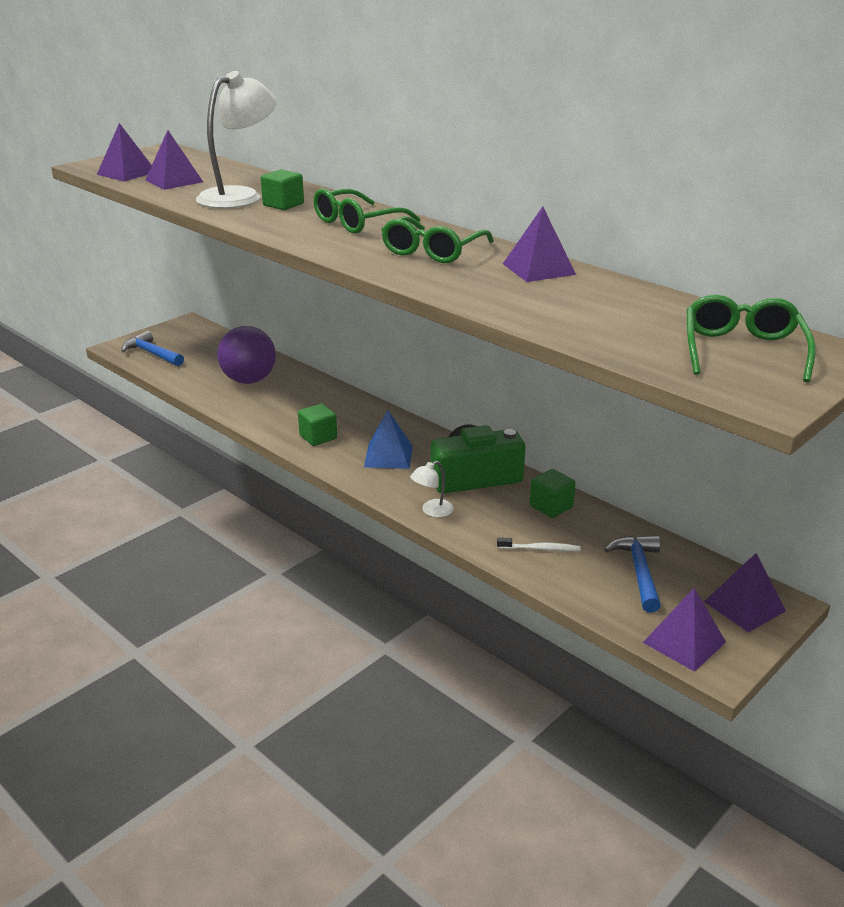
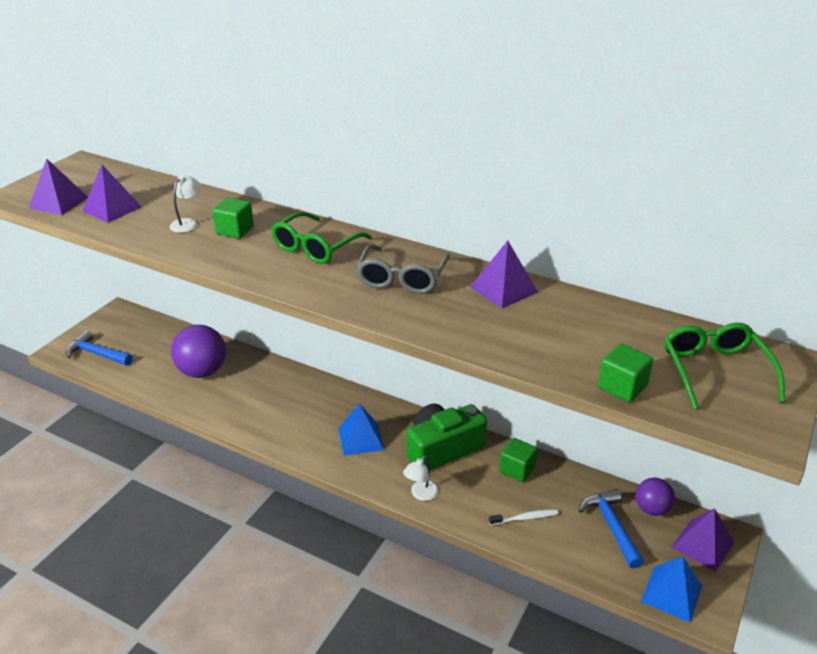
camera: 15 degrees left, 5 degrees up
(240, 196) = (187, 223): white lamp -> white lamp, size x0.45
(318, 437) = (290, 428): green cube -> green cube (622, 387)
(433, 251) = (402, 278): green glasses -> grey glasses
(684, 642) = (671, 593): purple pyramid -> blue pyramid
(696, 565) = (651, 509): none -> purple ball

